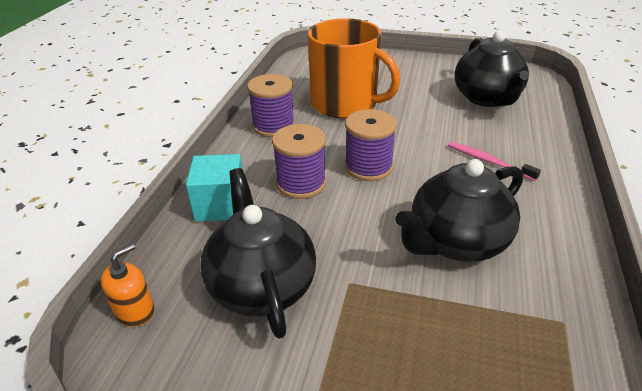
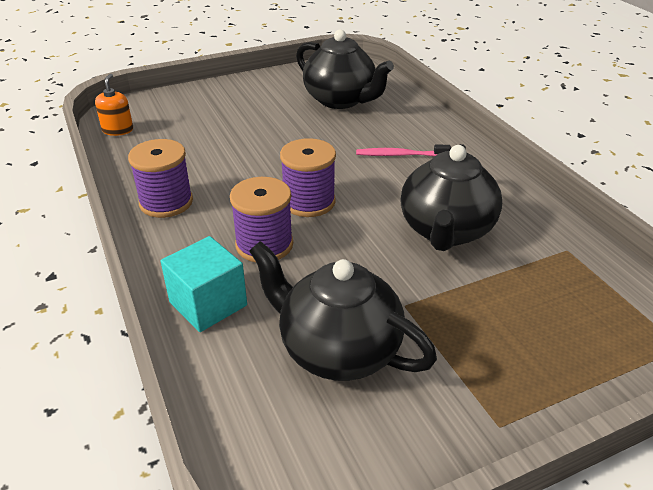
camera: 40 degrees left, 0 degrees up
(135, 311) = (245, 444): orange soap dispenser -> orange soap dispenser (118, 130)
(345, 104) = (217, 151): orange mug -> none

